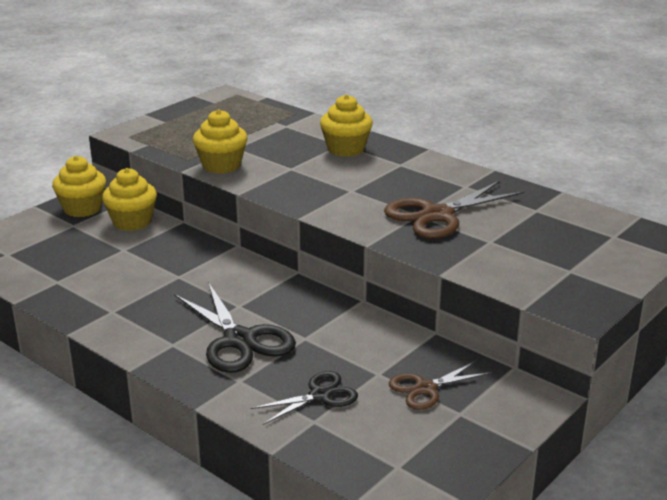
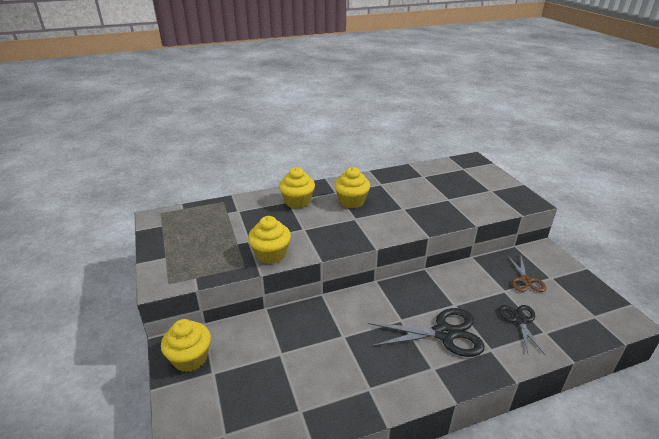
camera: 60 degrees left, 5 degrees up
(132, 222) = (241, 335): yellow cupcake -> yellow cupcake (351, 201)
(437, 215) = (408, 203): brown scissors -> none

